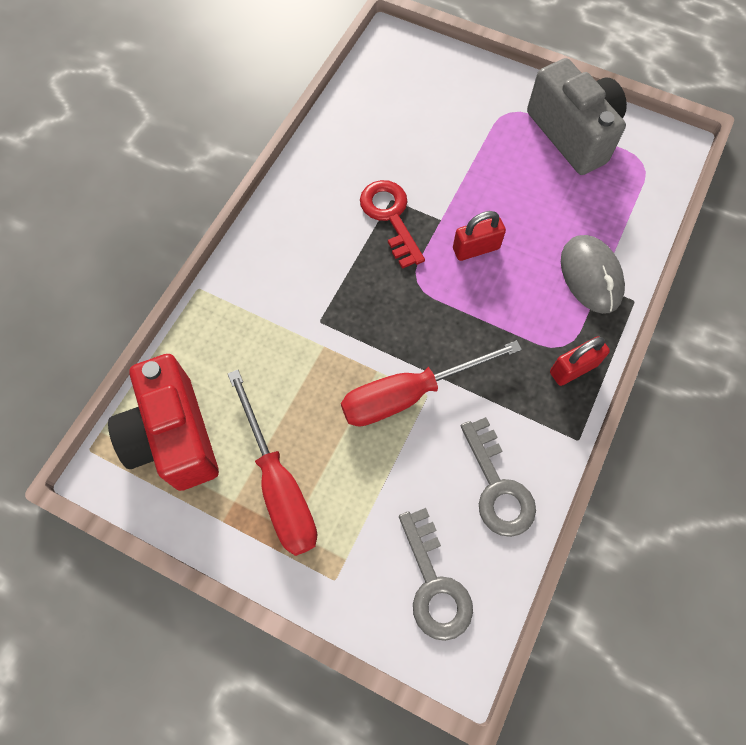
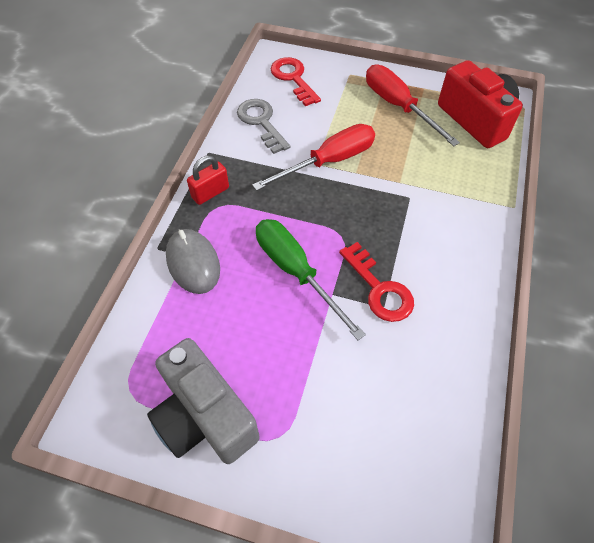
camera: 170 degrees right, 10 degrees down
(434, 584) = (293, 78): grey key -> red key
(476, 248) = (296, 271): red padlock -> green screwdriver

